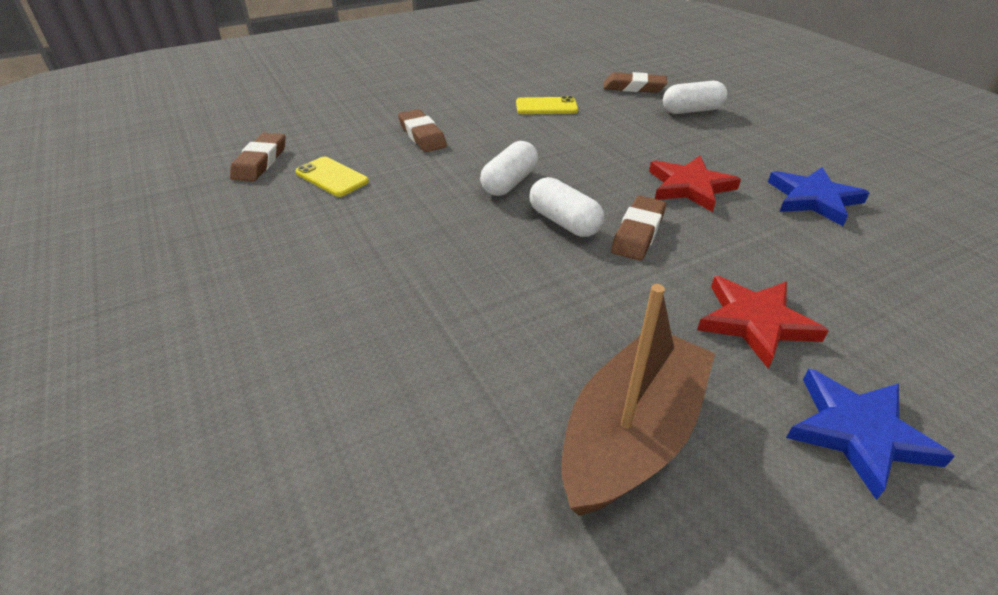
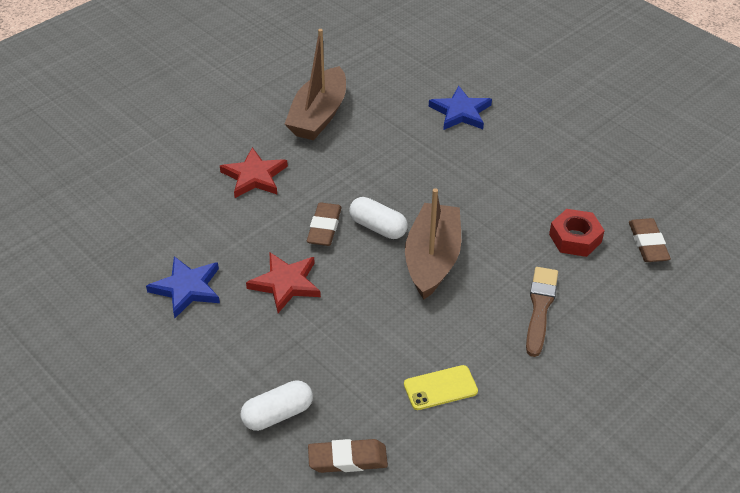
camera: 165 degrees right, 5 degrees up
(332, 177) = (575, 238): yellow phone -> red nut
(422, 135) = (540, 308): brown eraser -> brown brush
(509, 183) = (432, 259): white capsule -> brown boat
(858, 432) = (218, 133): blue star -> blue star (460, 112)

